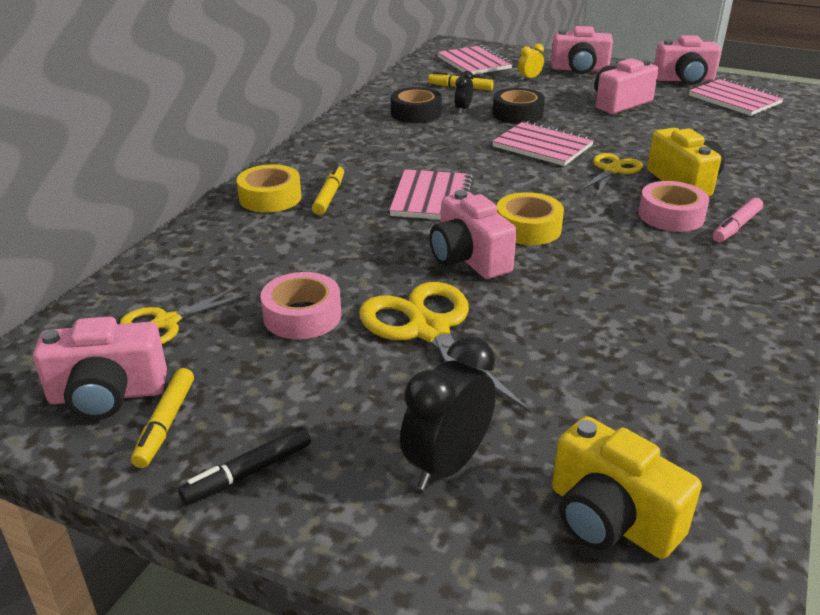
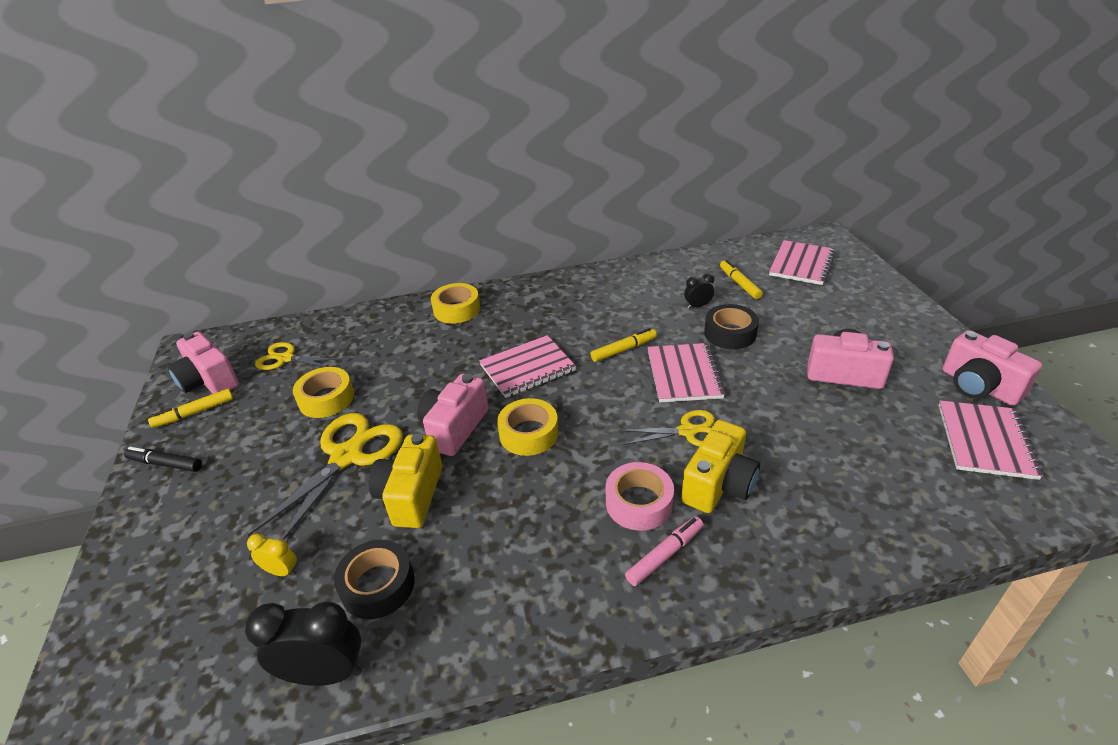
camera: 55 degrees right, 5 degrees up
(302, 316) = (326, 399): pink tape -> yellow tape
(329, 196) = (483, 328): yellow marker -> yellow marker (623, 350)
(416, 113) = (659, 291): black tape -> black tape (378, 585)
(447, 464) = (206, 536): black clock -> black clock (325, 673)
(529, 78) = (816, 303): yellow clock -> yellow clock (282, 571)
(579, 69) = (886, 317): pink camera -> none
(610, 519) = (182, 640): yellow camera -> yellow camera (411, 495)
(736, 226) = (665, 555): pink marker -> pink marker turned 135 degrees clockwise

